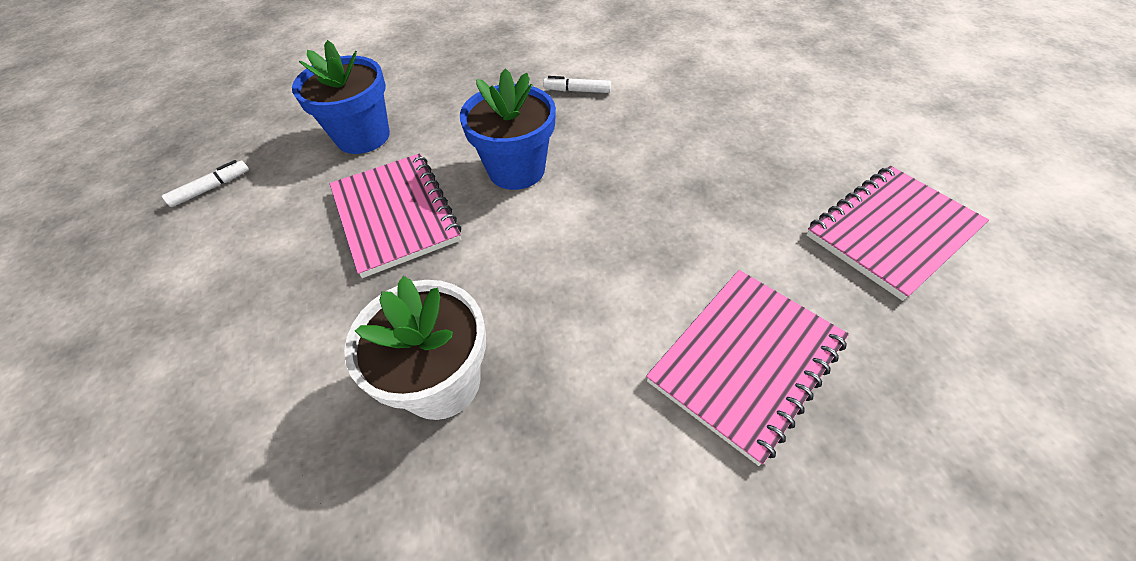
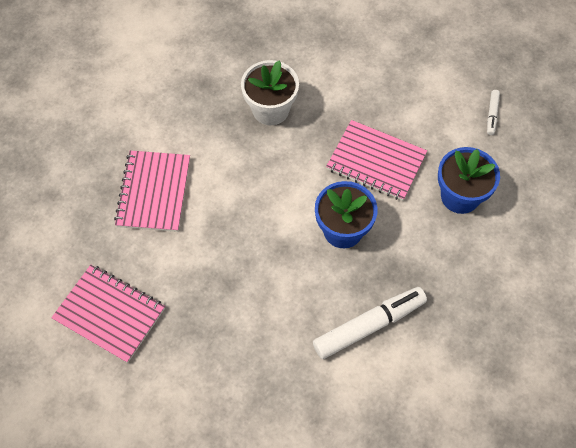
camera: 140 degrees right, 10 degrees up
(577, 91) = (368, 326): white marker -> white marker, size x2.14
(891, 232) = (110, 314): pink notebook -> pink notebook turned 75 degrees counterclockwise

